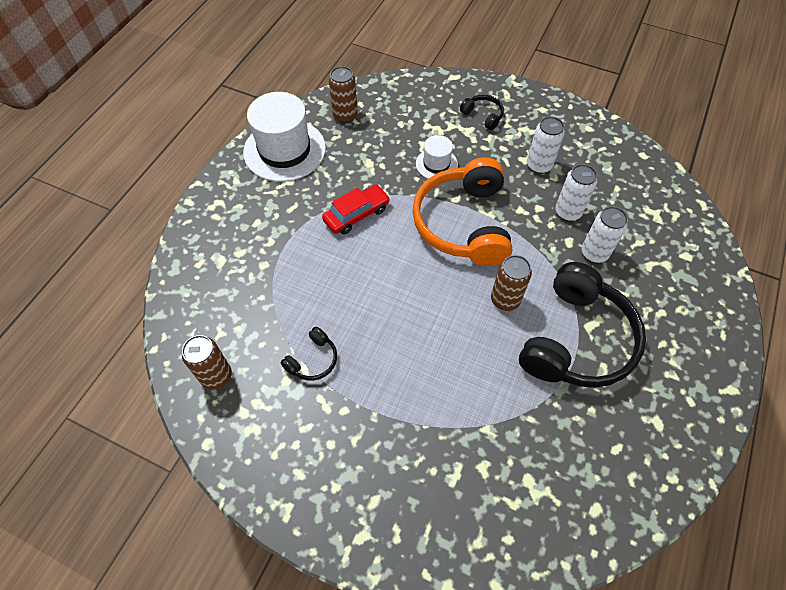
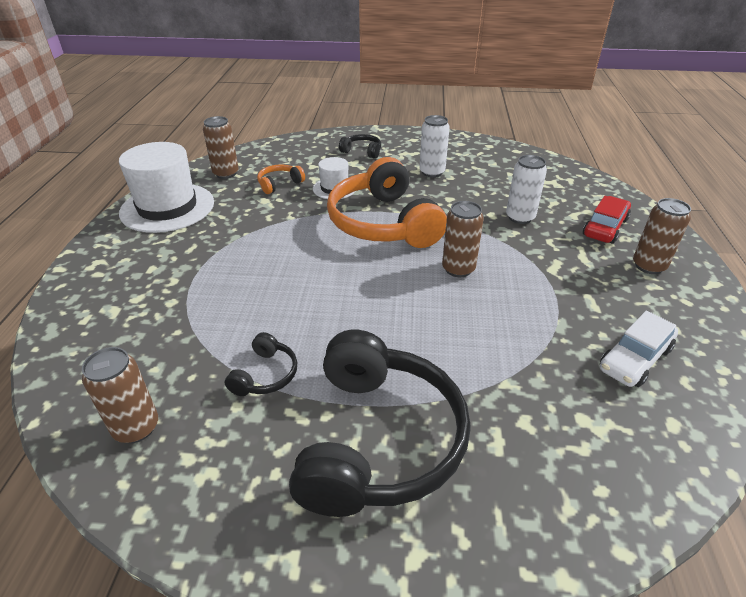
camera: 20 degrees left, 20 degrees down
(356, 214) = (267, 239): red car -> red car (605, 227)
(388, 144) = (279, 184): none -> orange headphones
(568, 212) = (477, 196): white can -> none
(576, 340) = (548, 282): black headphones -> black headphones (378, 439)
(603, 442) = (634, 359): none -> white car
(682, 350) = (648, 266): none -> brown can

